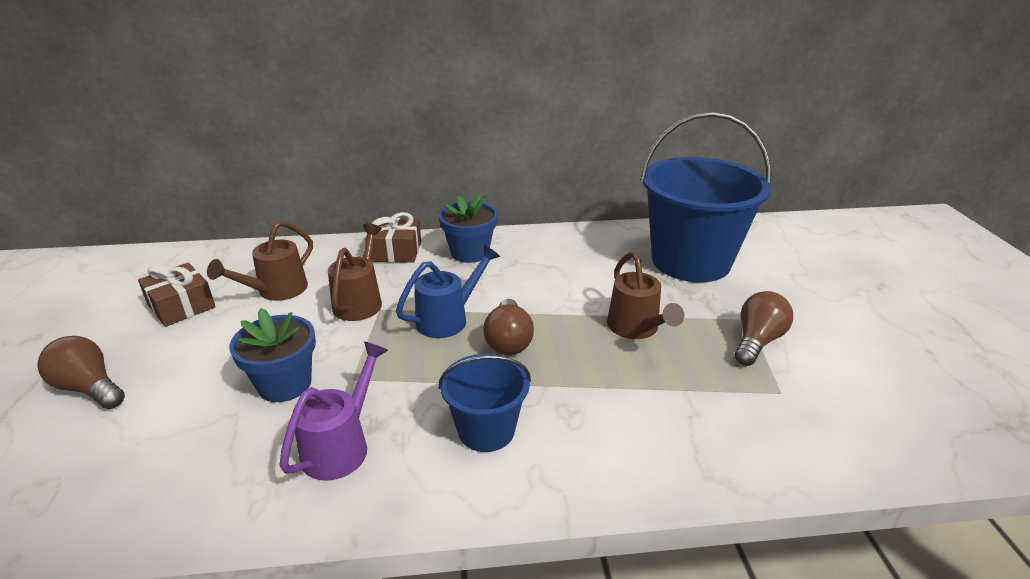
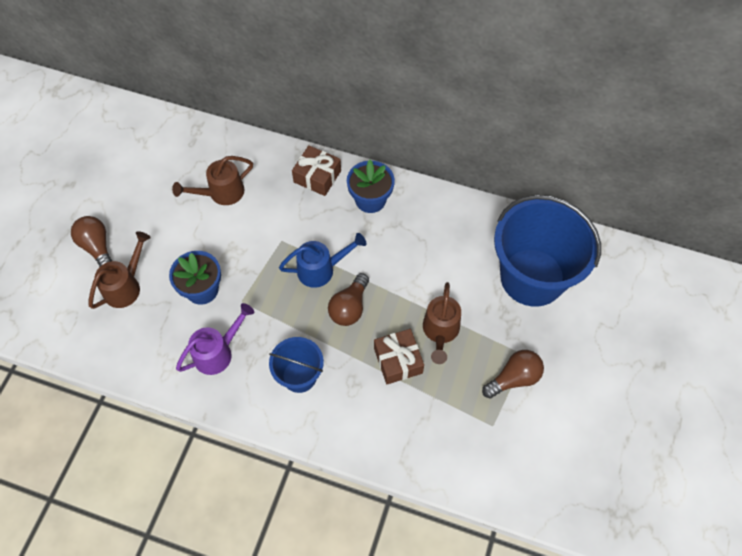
camera: 25 degrees right, 30 degrees up
(181, 306) = (159, 186): brown gift -> brown gift (398, 360)
(360, 301) = (271, 227): brown watering can -> brown watering can (126, 286)

